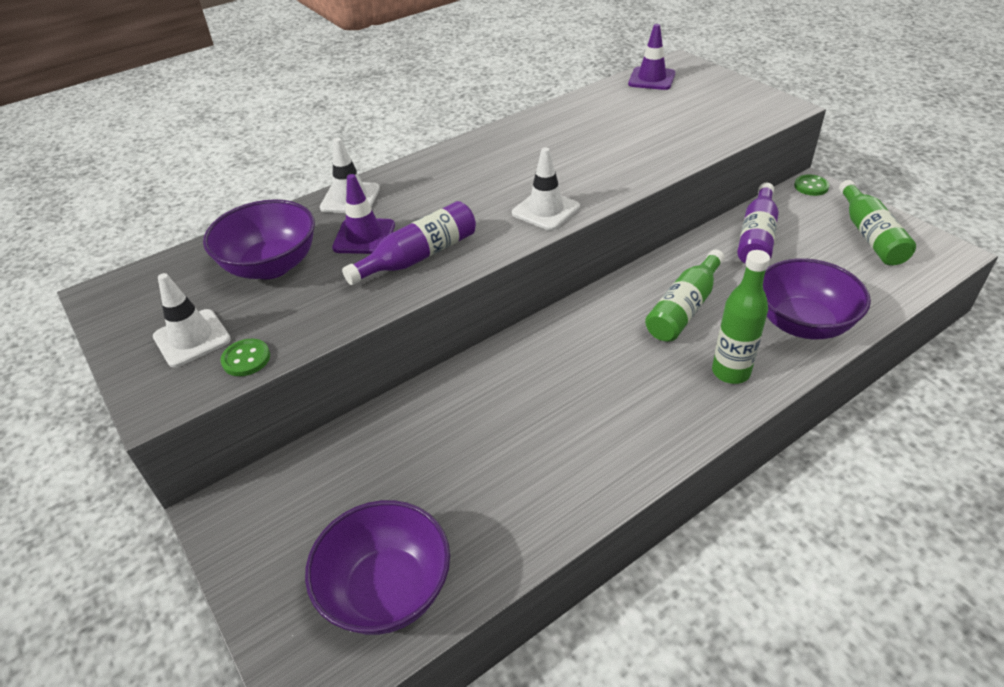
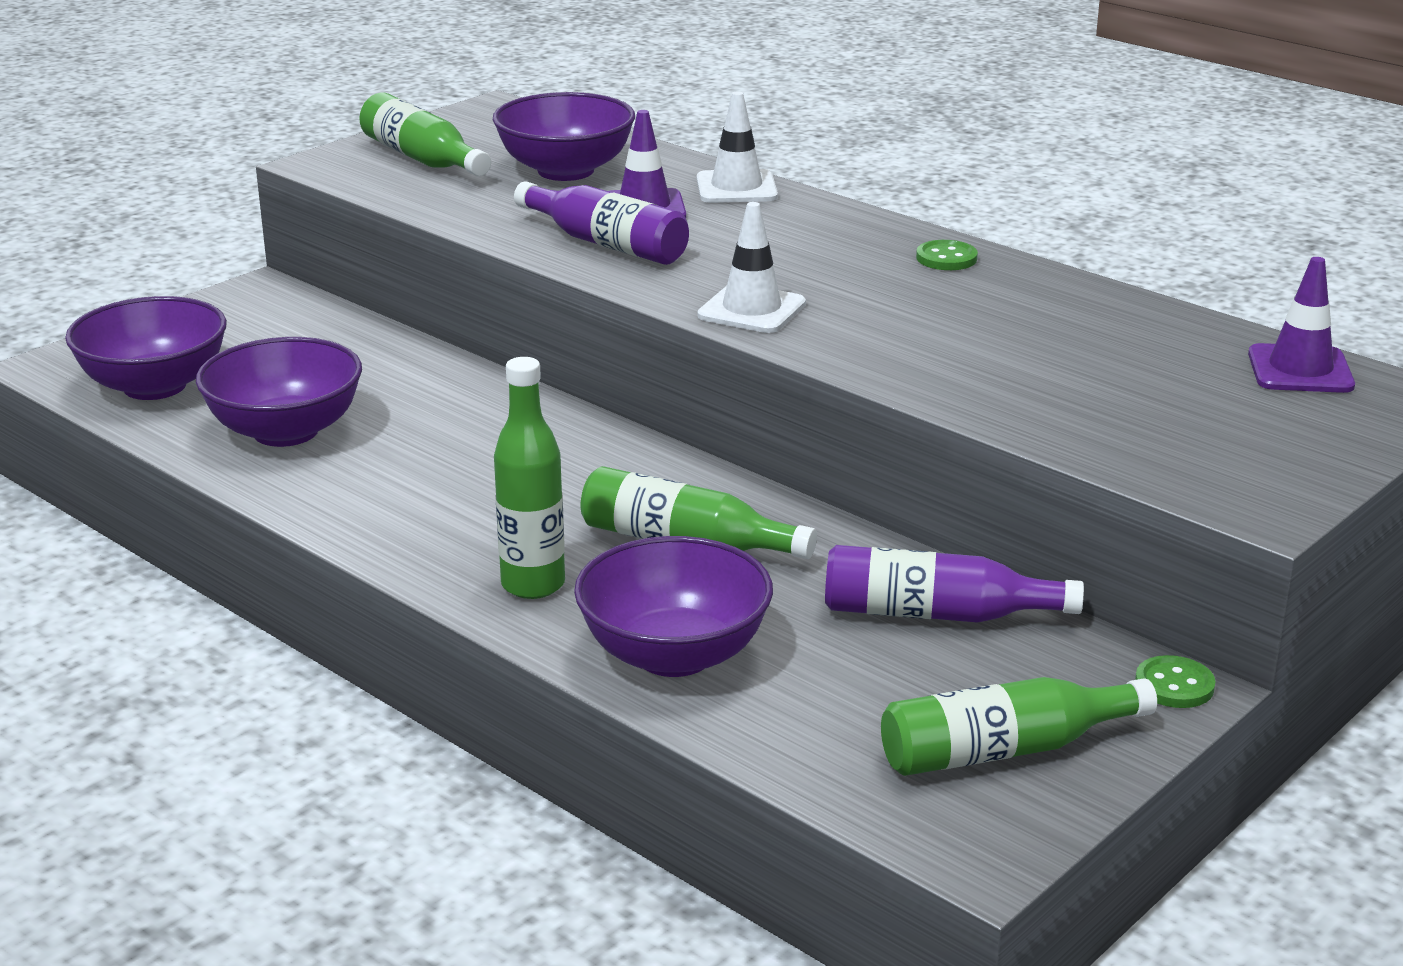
camera: 75 degrees right, 15 degrees down
(192, 338) = (422, 159): white traffic cone -> green bottle
(246, 359) = (390, 187): green button -> green button (946, 258)
(500, 493) = (286, 431): none -> purple bowl

